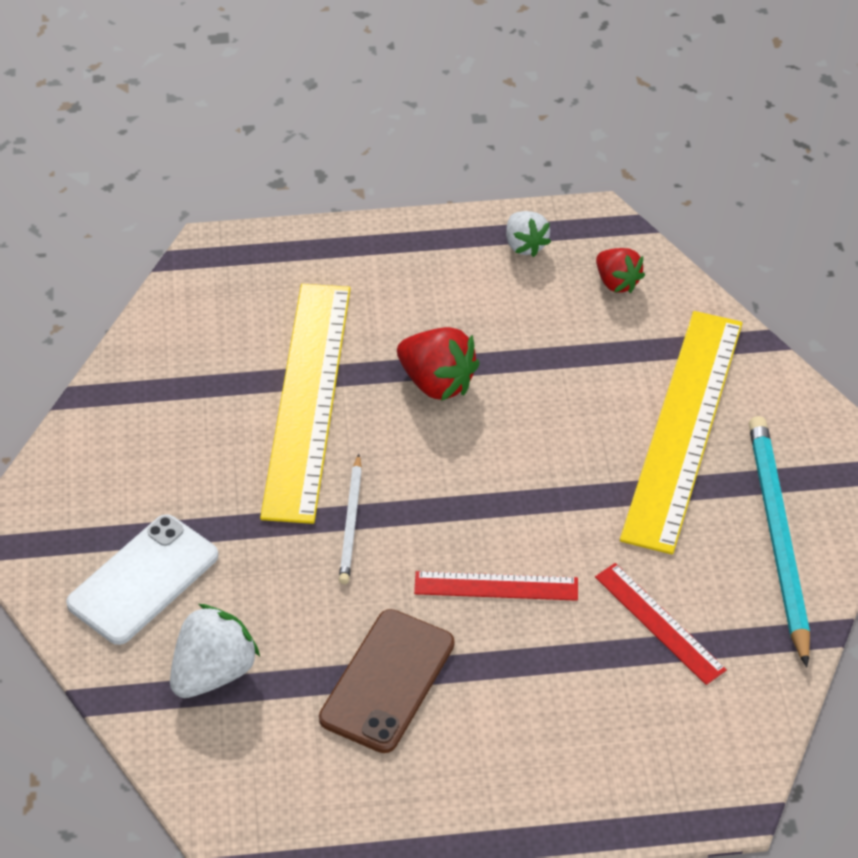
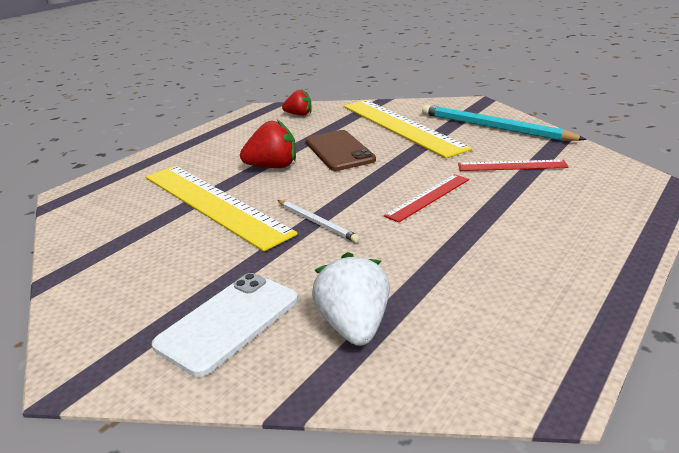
camera: 45 degrees left, 20 degrees down
(143, 580) = (228, 322): white phone -> white phone turned 45 degrees clockwise
(387, 681) = (453, 256): brown phone -> brown phone (339, 151)
(525, 245) = (241, 124): white strawberry -> none

